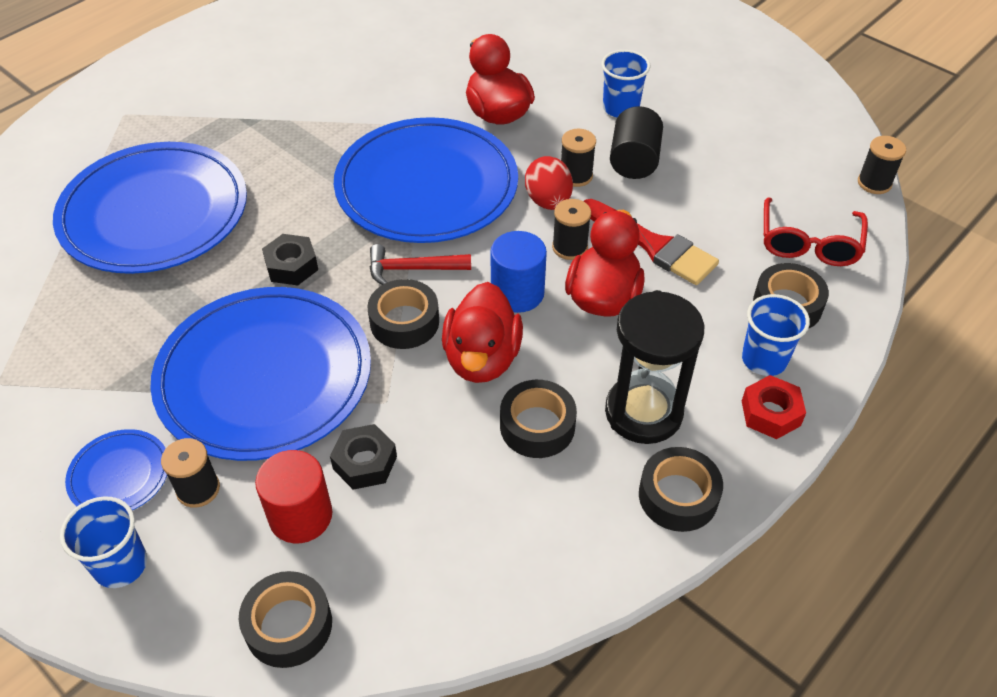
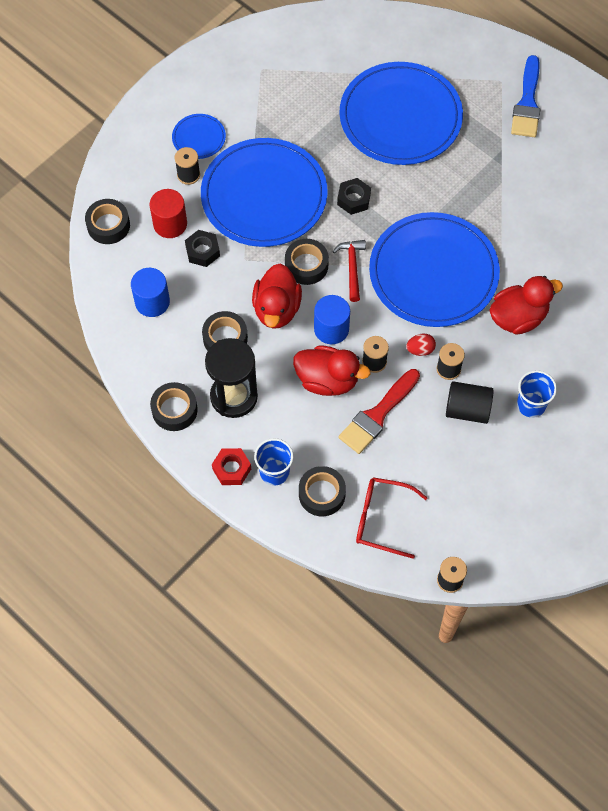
camera: 90 degrees right, 15 degrees up
(120, 565) = (145, 149): blue cup -> none
(168, 93) = (527, 103): none -> blue brush
(465, 539) = (152, 302): none -> blue cylinder
(482, 358) = (276, 309): red duck -> red duck turned 90 degrees counterclockwise
(548, 201) = (420, 350): red egg -> red egg, size x0.66

